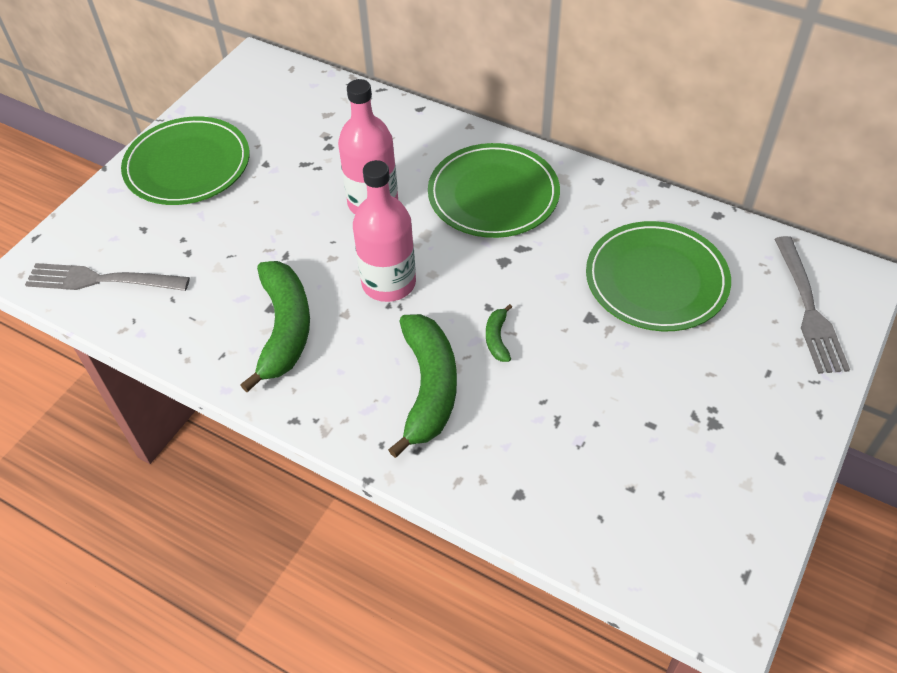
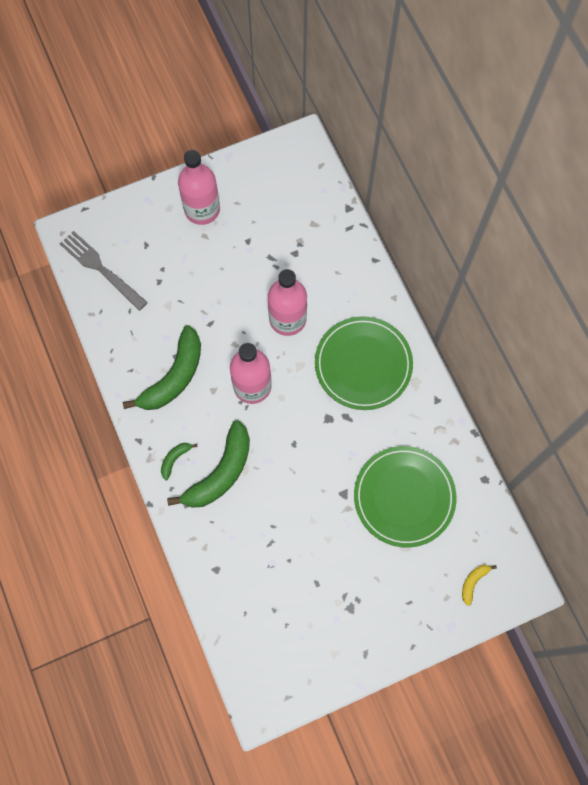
camera: 35 degrees right, 20 degrees up
(187, 165) = (202, 209): green plate -> pink bottle
(497, 338) = (281, 468): green banana -> green banana (175, 459)
(808, 309) = (473, 582): grey fork -> yellow banana

